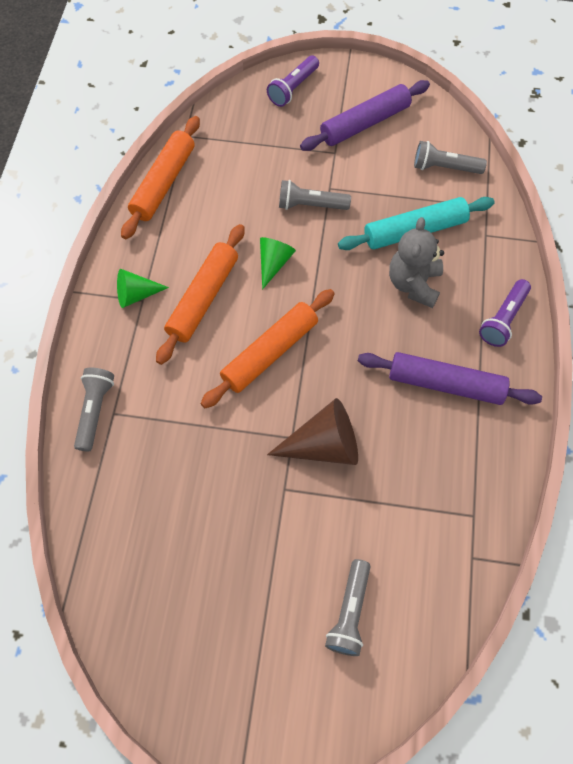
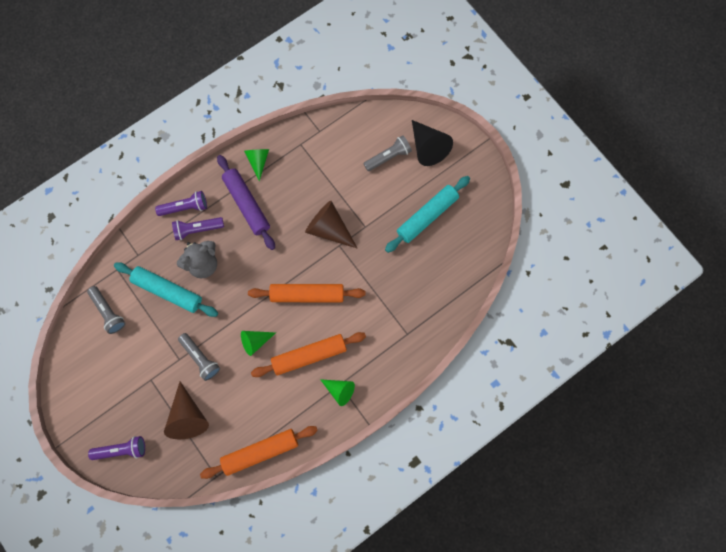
camera: 135 degrees left, 10 degrees up
(95, 411) = (414, 343): grey flashlight -> none
(219, 578) = (427, 216): none -> turquoise rolling pin
(265, 154) = (188, 416): none -> brown cone
(312, 683) = (427, 147): none -> black cone
(365, 123) = (113, 383): purple rolling pin -> none
(462, 310) = (197, 229): none -> purple flashlight
(494, 444) = (258, 161): none -> green cone

